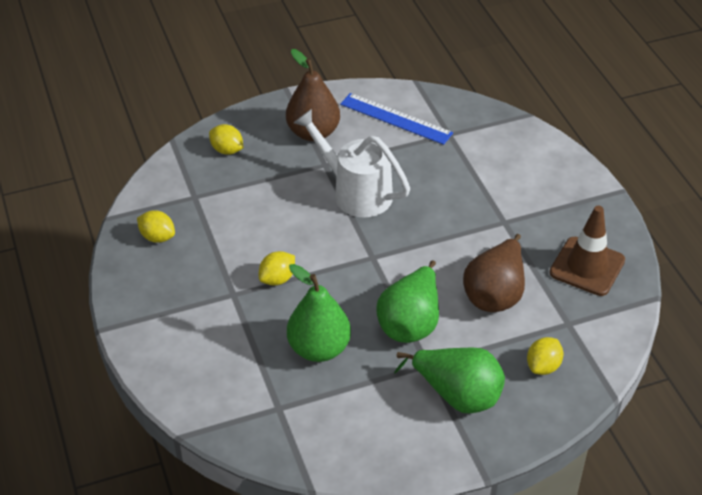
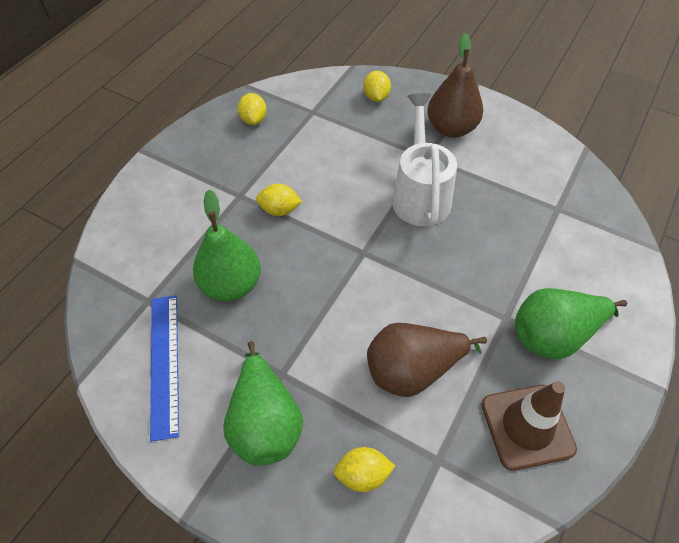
camera: 50 degrees right, 10 degrees up
(395, 119) = (529, 164): blue ruler -> blue ruler (164, 363)
(411, 322) = (317, 328): green pear -> green pear (554, 335)

